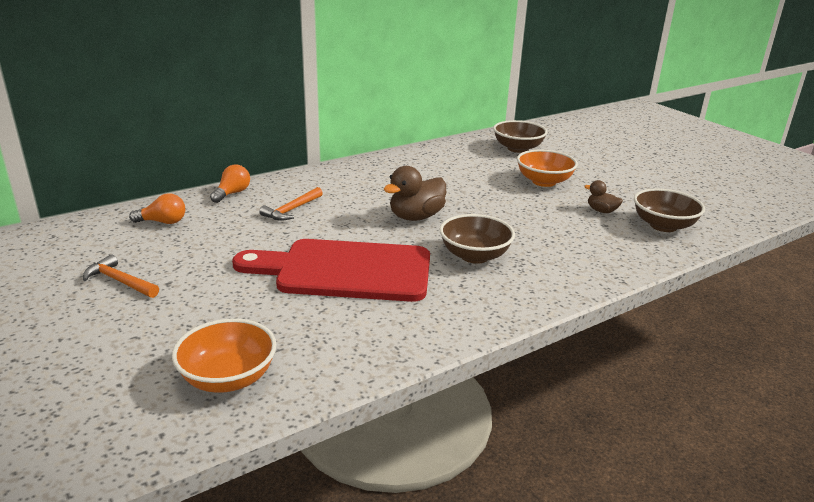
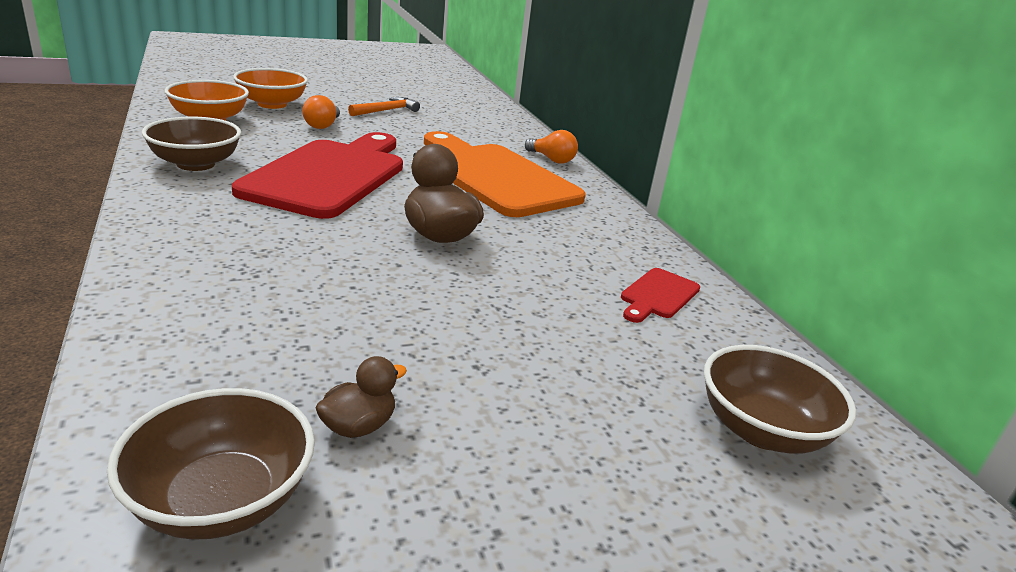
camera: 100 degrees right, 0 degrees up
(163, 222) = (490, 130): orange light bulb -> orange light bulb (323, 125)
(292, 210) = (495, 177): orange hammer -> orange cutting board
(431, 162) = (658, 295): none -> red cutting board
(474, 256) = (296, 245): brown bowl -> brown bowl (196, 164)
(544, 182) = (543, 399): orange bowl -> orange bowl (272, 104)

